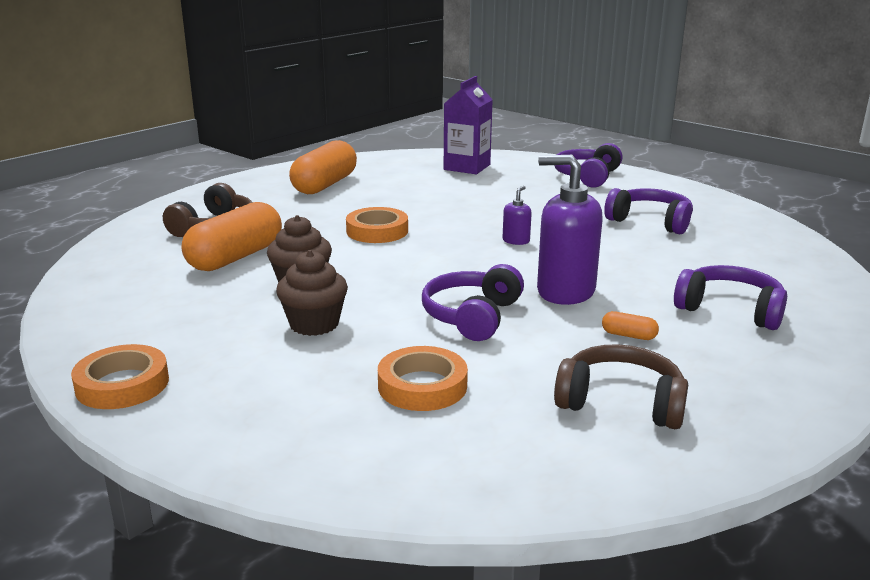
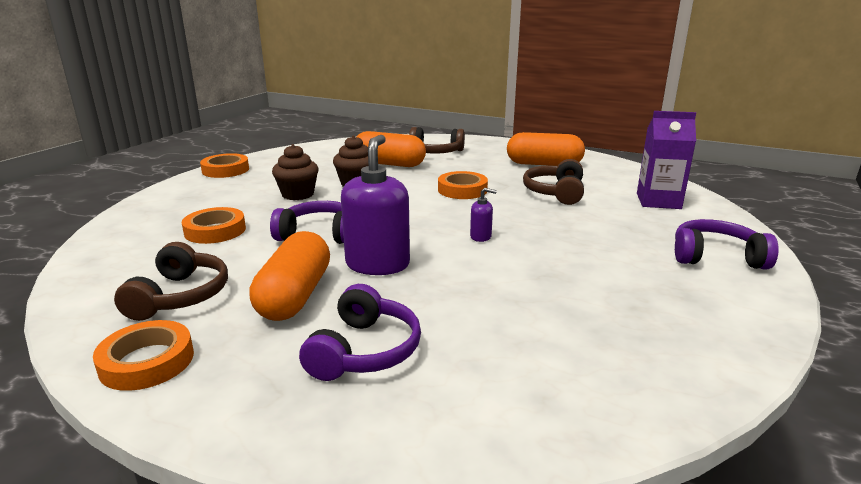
camera: 75 degrees right, 0 degrees up
(418, 195) = (555, 192): none -> brown headphones
(628, 335) = (295, 296): orange capsule -> orange capsule, size x2.49
(650, 221) = (599, 299): purple headphones -> none
(759, 413) = (147, 361): none -> orange tape

